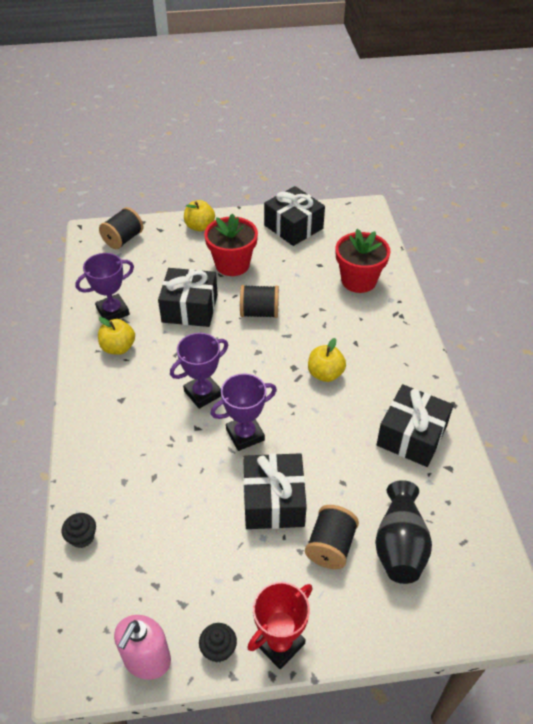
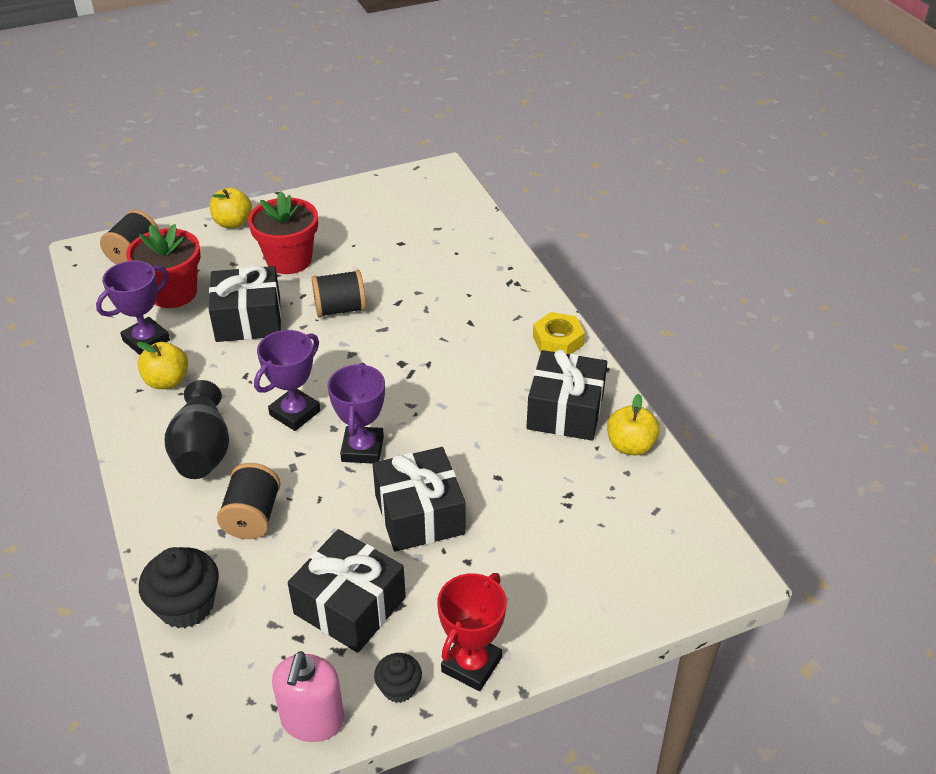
camera: 15 degrees left, 5 degrees down
(82, 537) = (186, 605): black cupcake -> black cupcake, size x1.74
(245, 435) = (362, 449): purple trophy -> purple trophy turned 45 degrees counterclockwise
(293, 227) = (355, 205): black gift -> black gift (350, 605)
(325, 374) = (442, 363): yellow apple -> yellow apple (630, 446)
(330, 546) = (502, 548): black spool -> black spool (252, 516)
(358, 280) = (454, 253): red flower pot -> red flower pot (173, 293)
(399, 545) = (583, 530): black vase -> black vase (203, 451)
(421, 372) = (558, 340): none -> yellow nut

